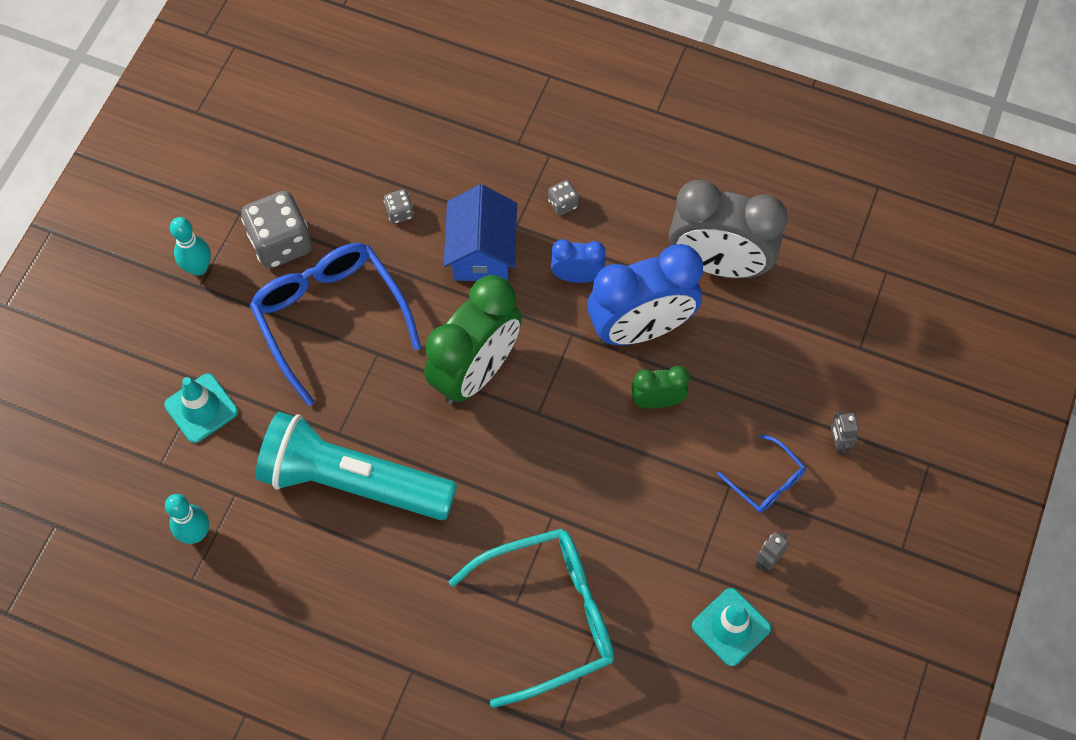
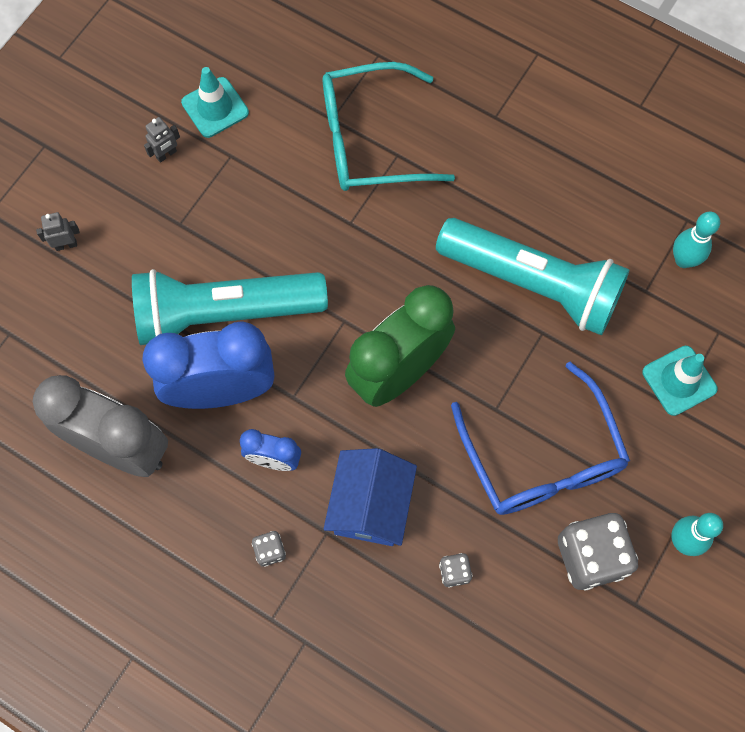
camera: 170 degrees left, 5 degrees up
(657, 401) = (225, 313): green clock -> turquoise flashlight
(766, 481) = (144, 221): blue glasses -> none
(838, 443) = (66, 245): grey robot -> grey robot turned 105 degrees counterclockwise

